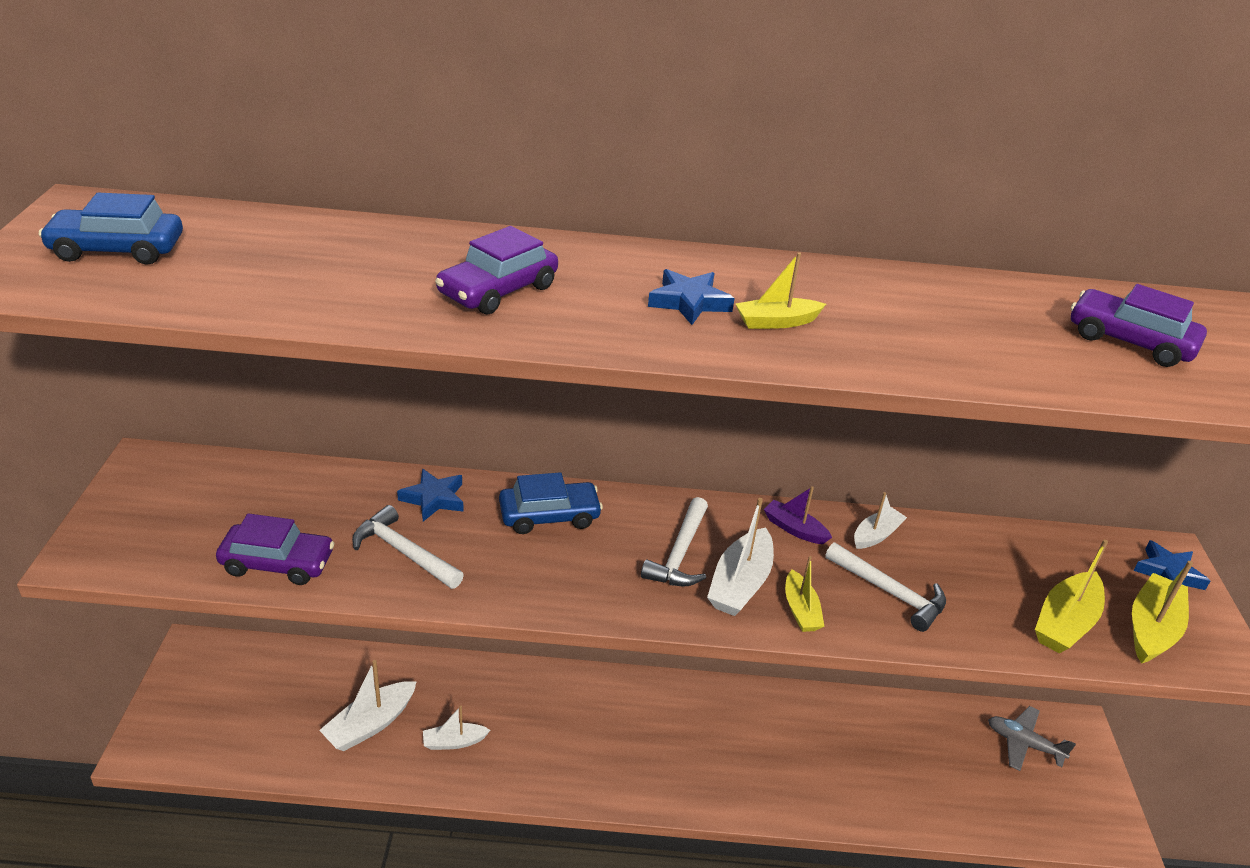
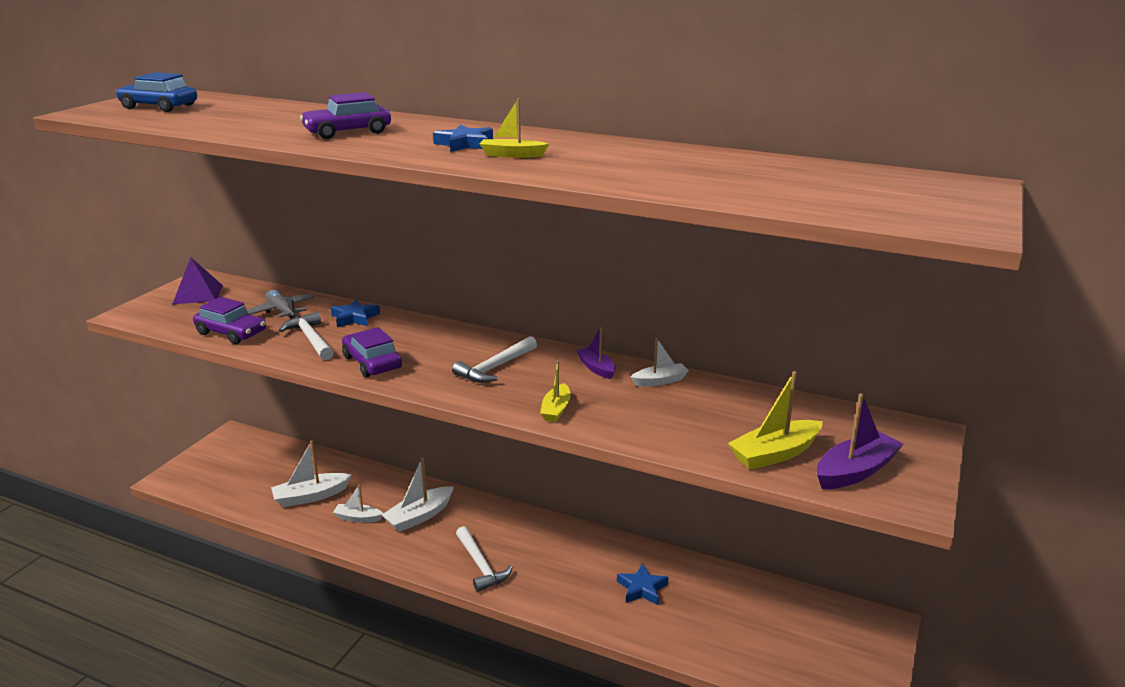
camera: 25 degrees right, 10 degrees down
(163, 494) = (198, 294): none -> purple pyramid
(549, 516) = (422, 336): blue car -> none
(740, 584) = (524, 389): white boat -> white boat (419, 516)
(889, 592) = (638, 412): white hammer -> white hammer (481, 565)
(1023, 743) = (820, 622): grey plane -> grey plane (281, 311)
(1129, 341) = (785, 182): purple car -> purple car (372, 362)
(1151, 628) = (855, 471): yellow boat -> purple boat
(1168, 573) = (909, 442): blue star -> blue star (642, 588)

